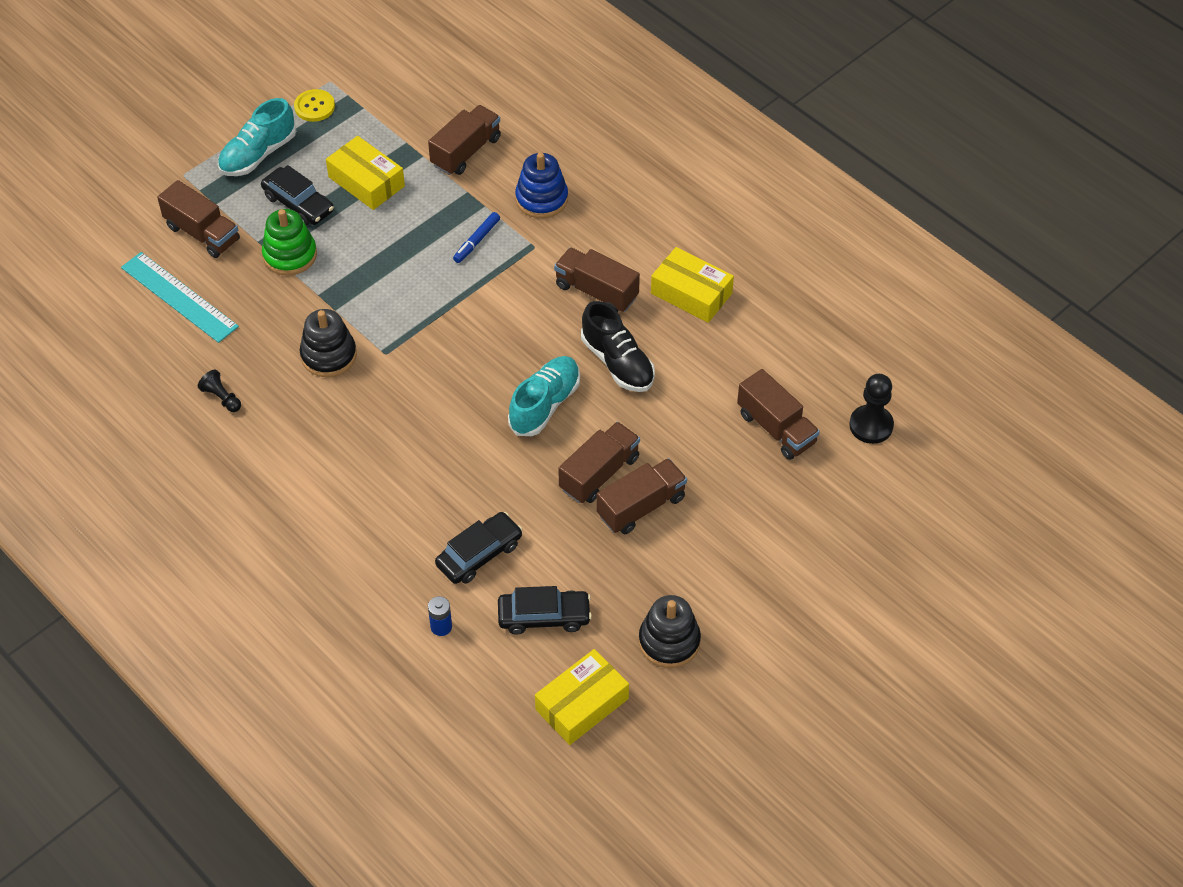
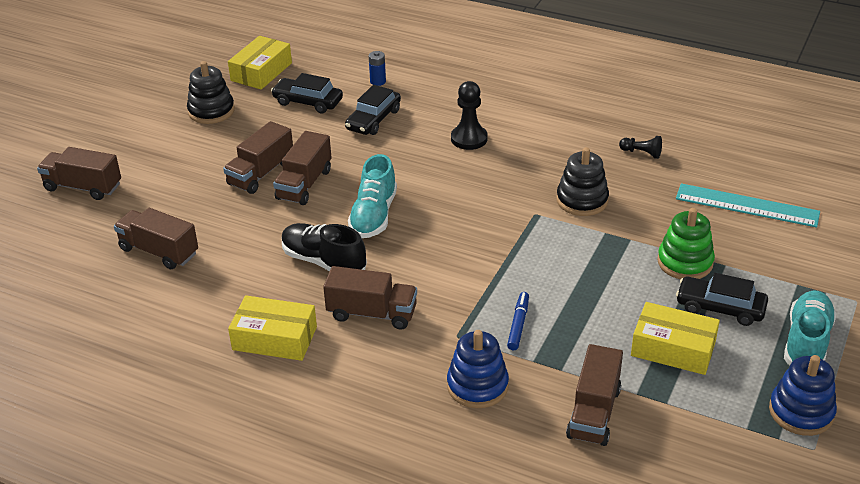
camera: 160 degrees right, 15 degrees down
(202, 233) = (781, 257): brown truck -> brown truck (83, 187)
(314, 107) = (801, 412): yellow button -> blue stacking toy
(544, 616) = (308, 102): black car -> black car turned 45 degrees clockwise
(871, 425) = (69, 276): black pawn -> black pawn (469, 139)

